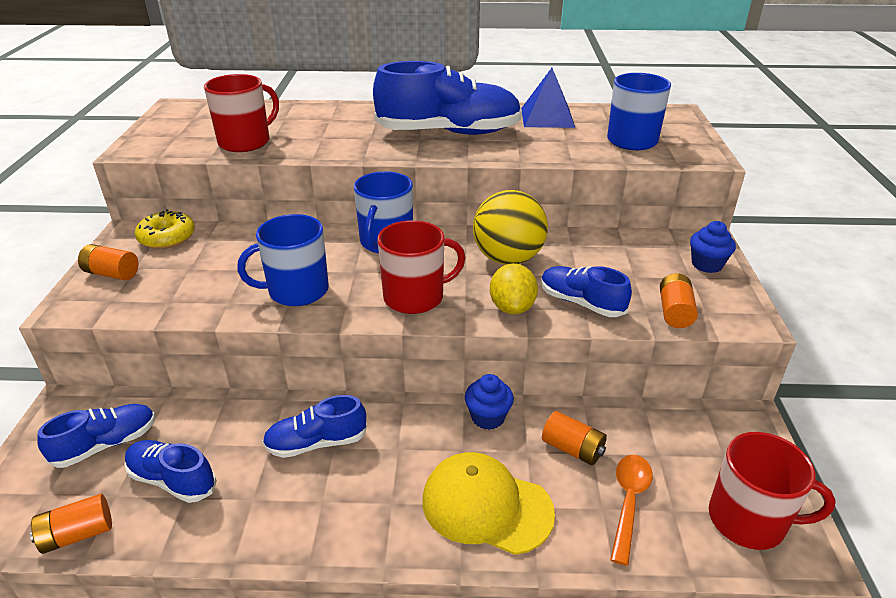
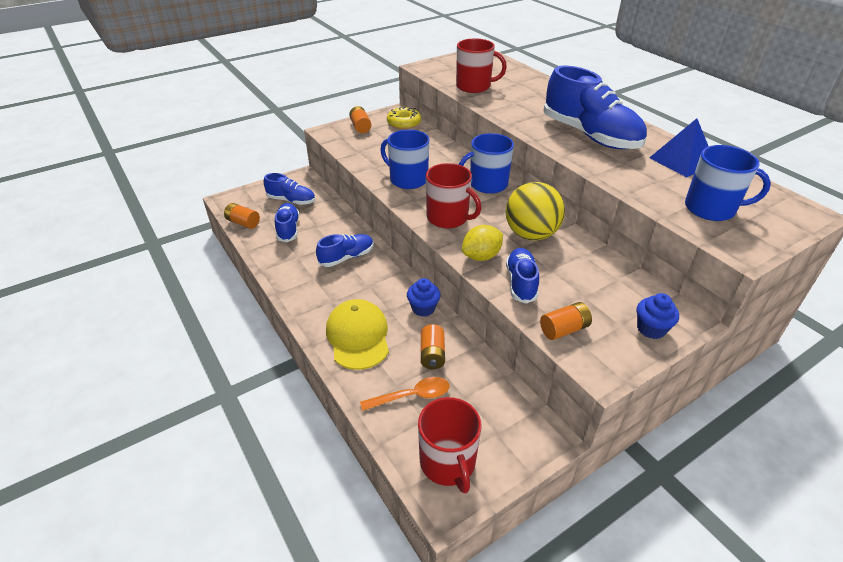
camera: 55 degrees right, 5 degrees up
(316, 443) = (346, 257): blue shoe -> blue shoe turned 105 degrees clockwise

